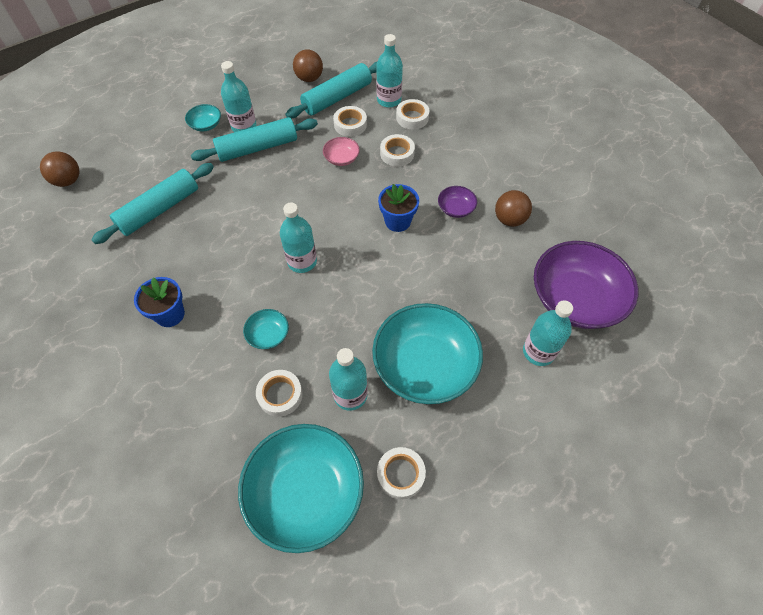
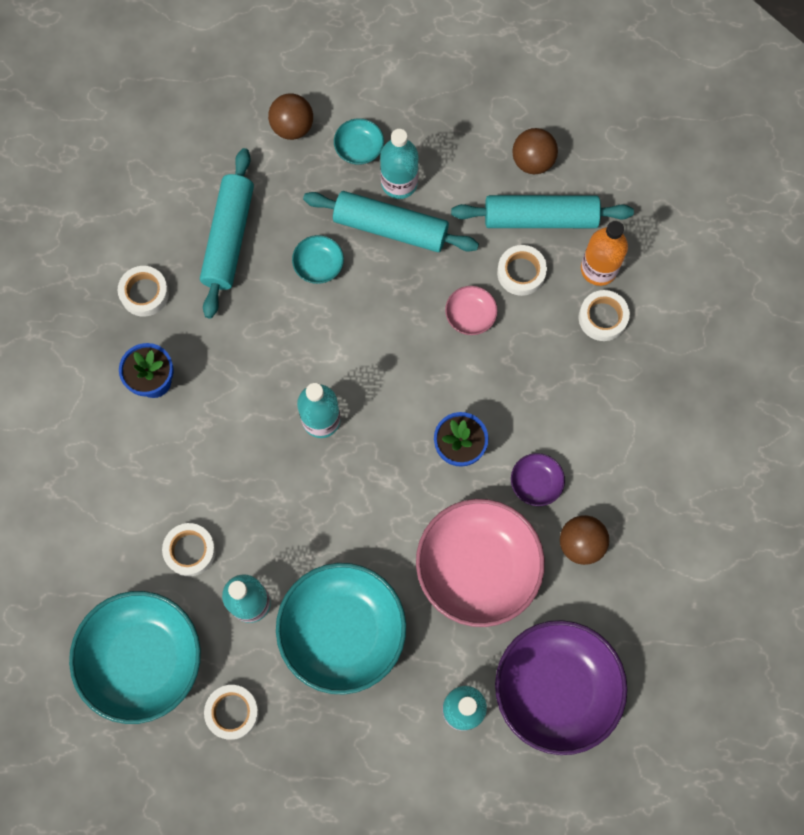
camera: 40 degrees right, 15 degrees up
(68, 181) = (164, 124): brown ball -> brown ball (292, 127)
(159, 209) = (229, 238): turquoise rolling pin -> turquoise rolling pin turned 75 degrees counterclockwise
(268, 335) = (226, 478): turquoise bowl -> turquoise bowl (318, 265)
(389, 100) = (598, 269): turquoise bottle -> orange bottle
(397, 153) = (538, 357): white tape -> white tape (144, 293)
(468, 271) = (478, 567): none -> pink bowl

